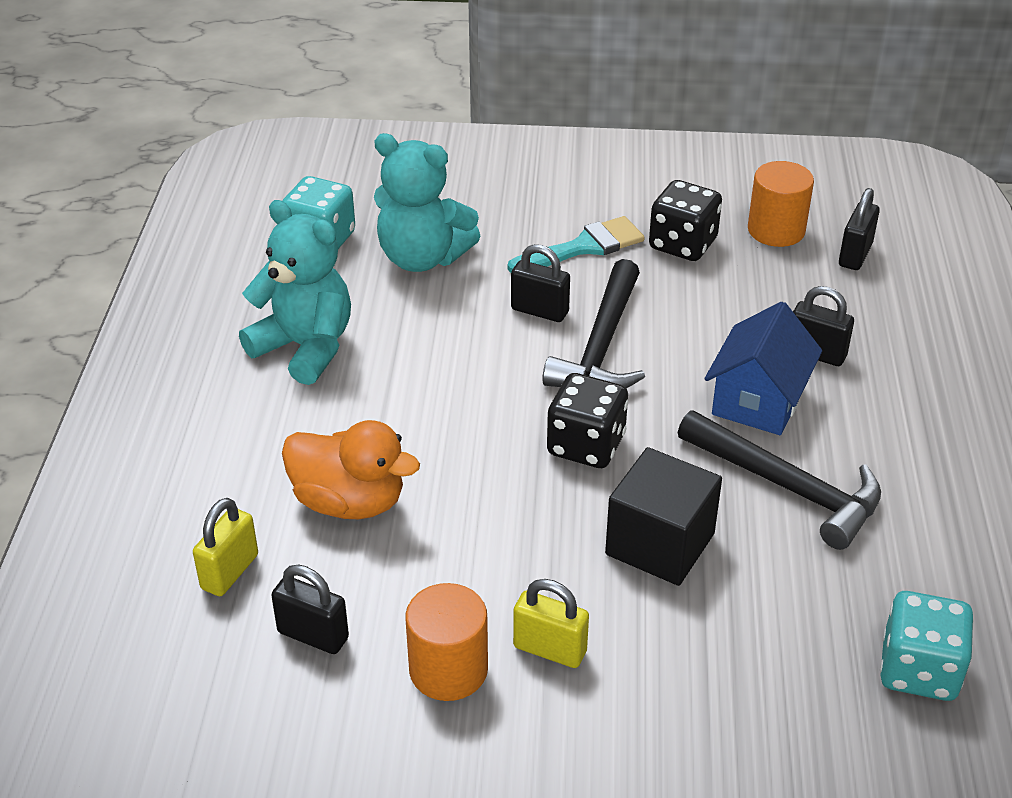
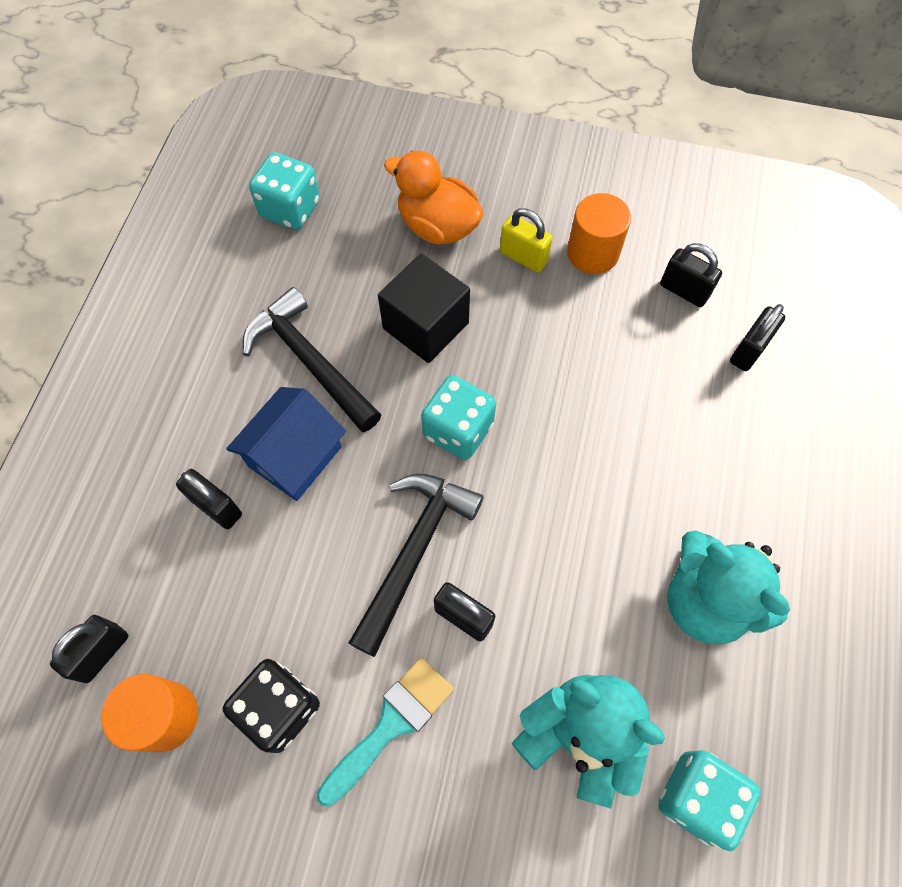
camera: 170 degrees left, 25 degrees up
(230, 572) = (748, 350): yellow padlock -> black padlock
(349, 502) = (659, 401): orange duck -> orange duck (437, 226)
(584, 247) = (391, 724): turquoise brush -> turquoise brush turned 150 degrees clockwise
(586, 445) = (458, 430): black dice -> turquoise dice

